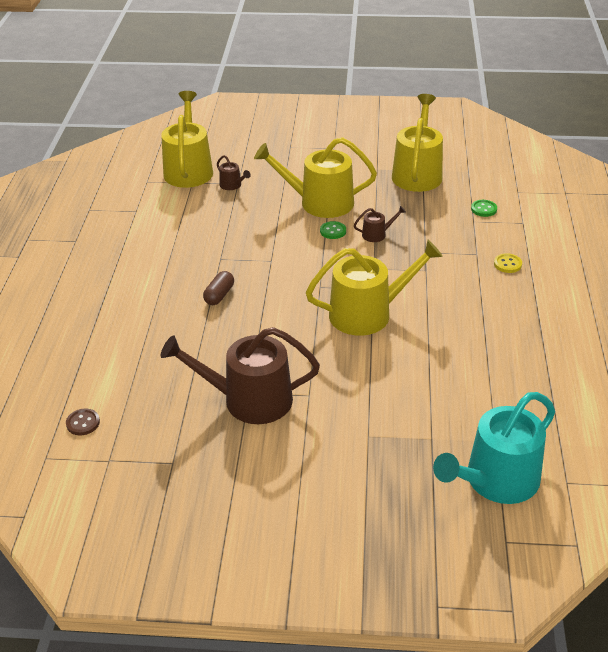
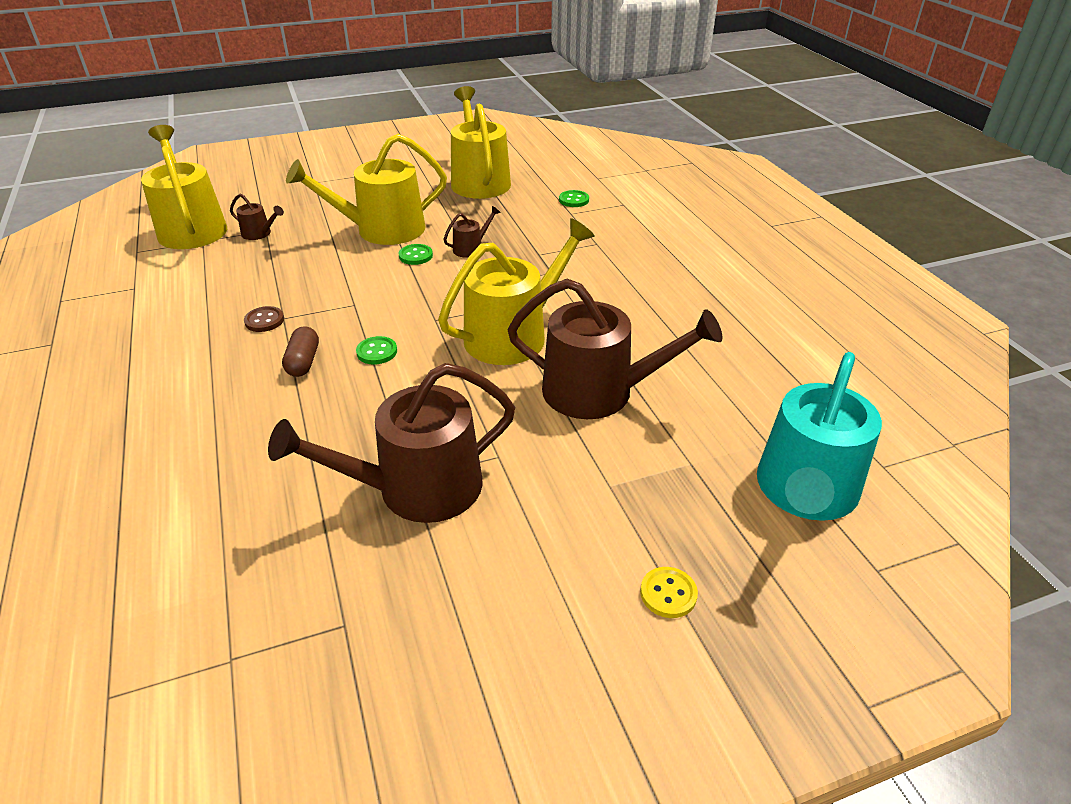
camera: 25 degrees left, 0 degrees up
(83, 423) = (158, 610): brown button -> brown button (264, 320)
(269, 301) = (377, 352): none -> green button
(401, 371) = (599, 391): none -> brown watering can
(507, 264) = (637, 246): yellow button -> yellow button (668, 594)

